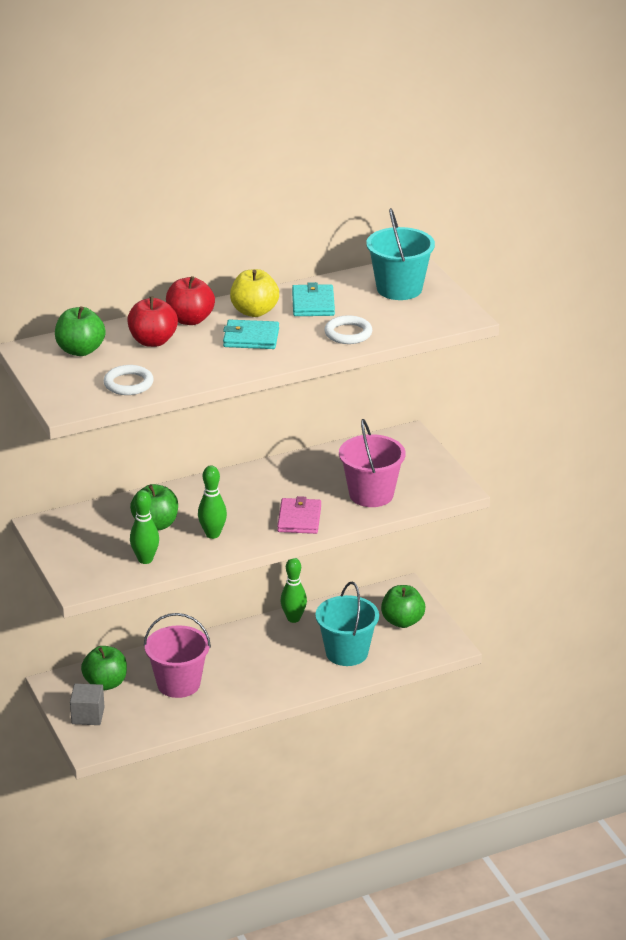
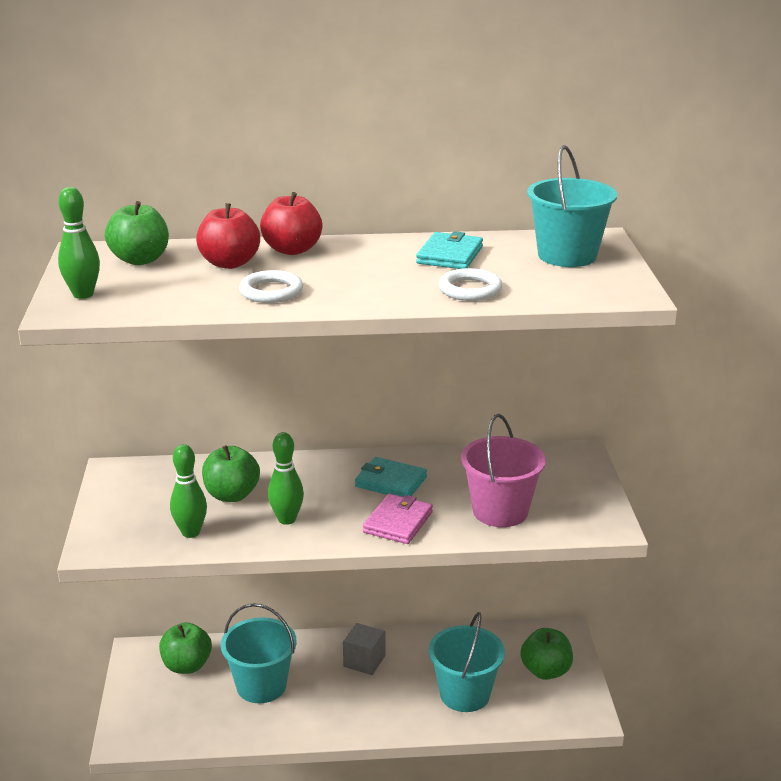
camera: 20 degrees right, 5 degrees down
(88, 715) = (145, 699): grey cube -> grey cube (364, 661)
(128, 384) = (158, 299): white ring -> white ring (271, 291)
(178, 684) = (261, 686): pink bucket -> turquoise bucket
(251, 338) = (346, 277): turquoise wallet -> turquoise wallet (391, 482)
(254, 311) = (373, 253): yellow apple -> none
(293, 618) = (425, 638): green bowling pin -> green bowling pin (83, 294)

